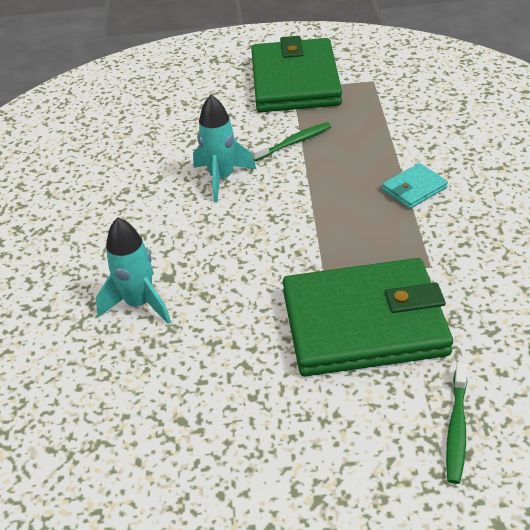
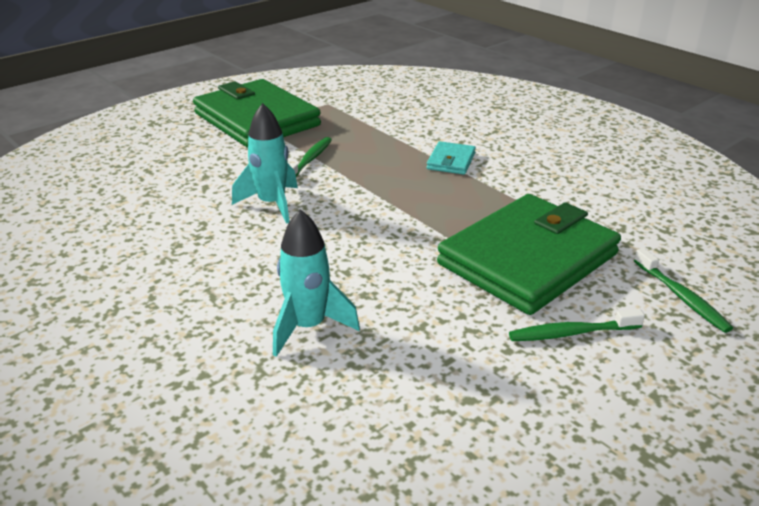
camera: 40 degrees left, 10 degrees down
(317, 409) = (571, 333): none -> green toothbrush

